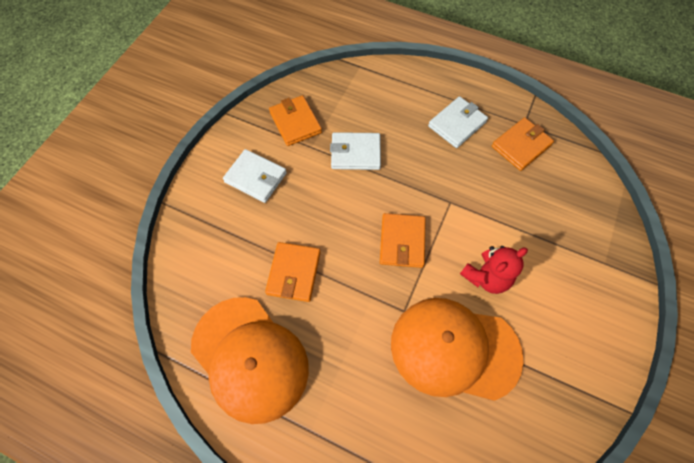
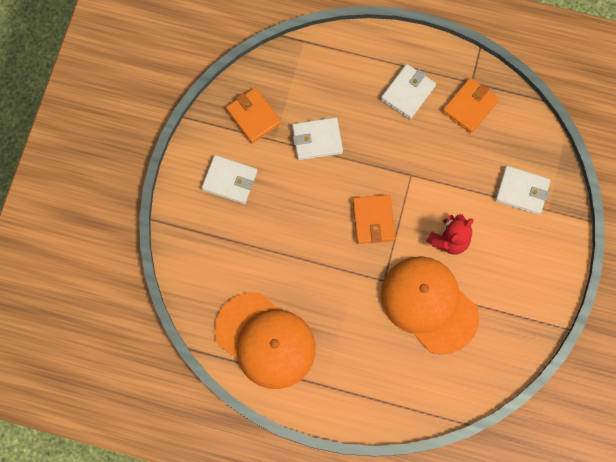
camera: 10 degrees left, 10 degrees up
(294, 273) = (285, 264): orange wallet -> none
(454, 349) = (429, 304): orange cap -> orange cap turned 45 degrees clockwise
(574, 238) = (522, 191): none -> white wallet

